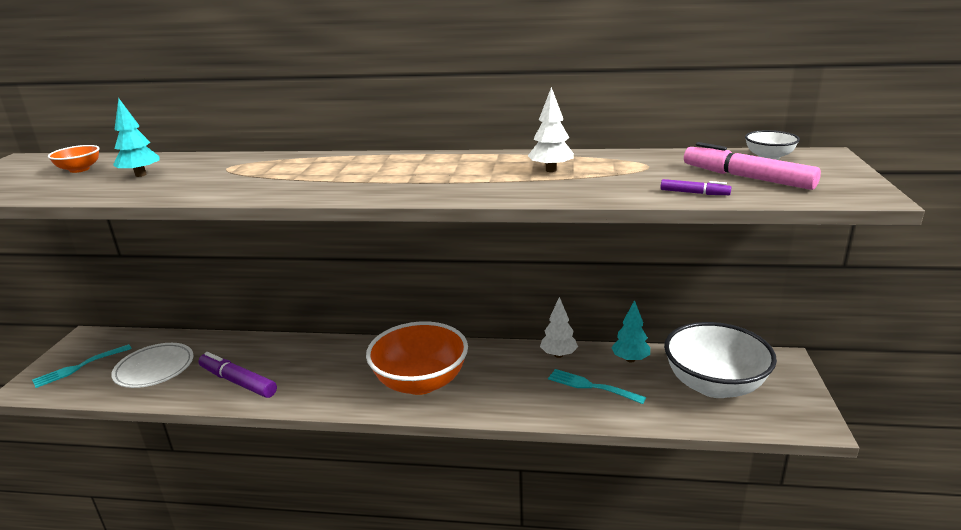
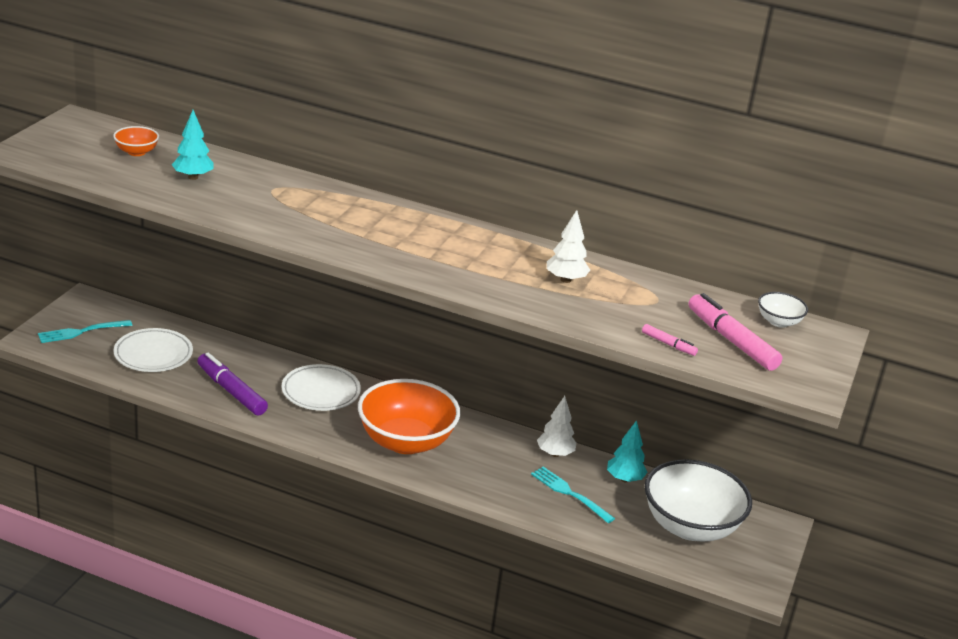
camera: 10 degrees right, 5 degrees up
(325, 359) = (321, 392): none -> white plate
(694, 193) = (668, 344): purple marker -> pink marker

